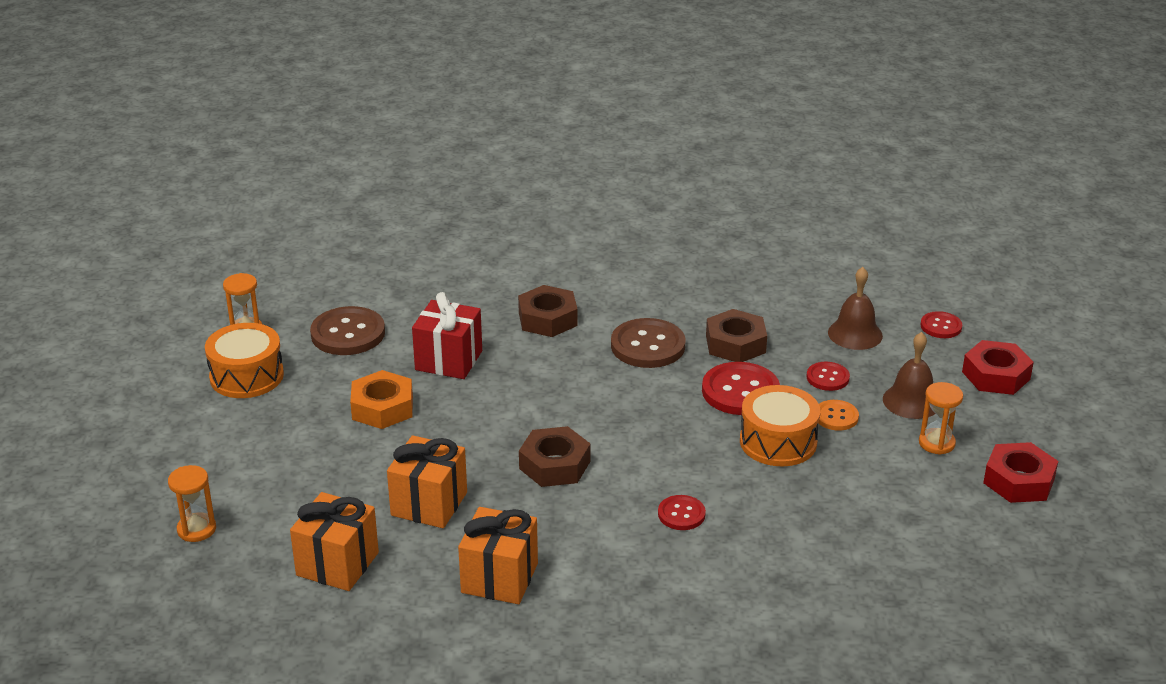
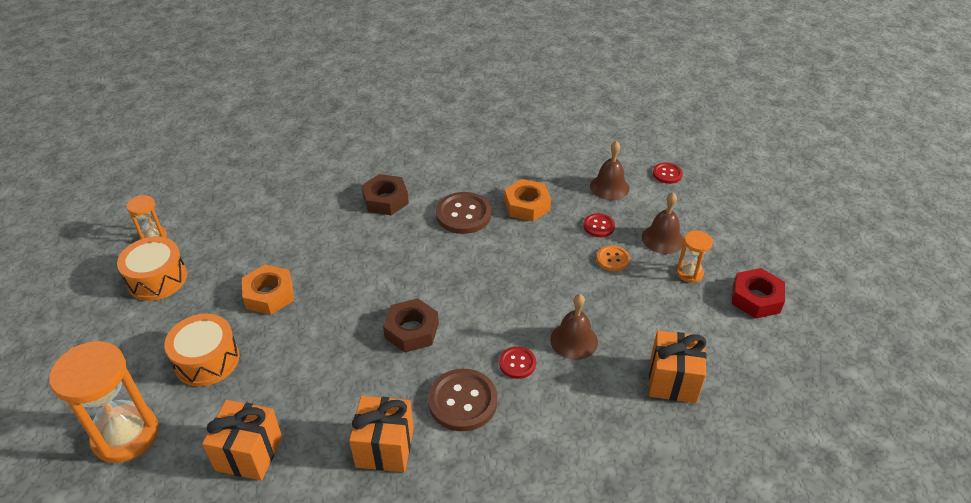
camera: 10 degrees left, 10 degrees up
(196, 529) = (126, 435): orange hourglass -> orange hourglass, size x1.99
(348, 333) = (234, 230): brown button -> brown button (462, 401)
(429, 504) = (317, 381): orange gift -> orange gift (672, 380)
(448, 360) = (316, 245): red gift -> none
(735, 344) = (527, 205): brown nut -> orange nut
(740, 391) = (539, 246): red button -> none
(760, 499) = (574, 340): none -> brown bell
(778, 442) = (575, 287): orange drum -> orange drum (207, 360)
(995, 375) = (715, 210): red nut -> none

